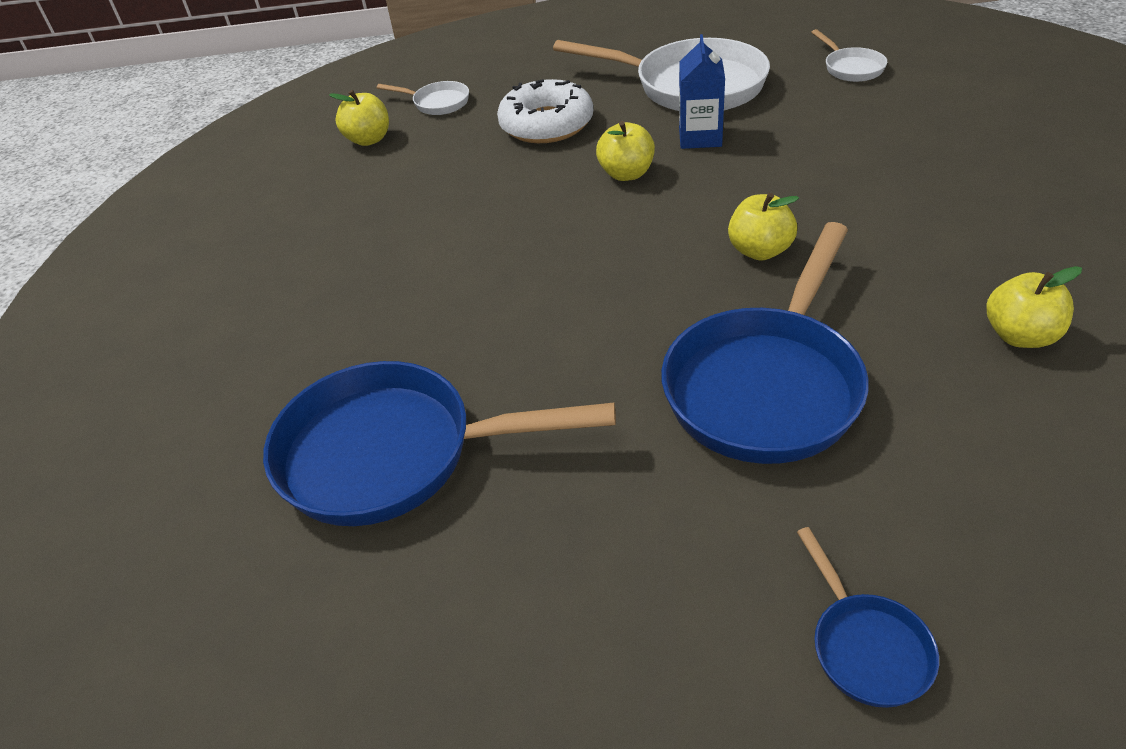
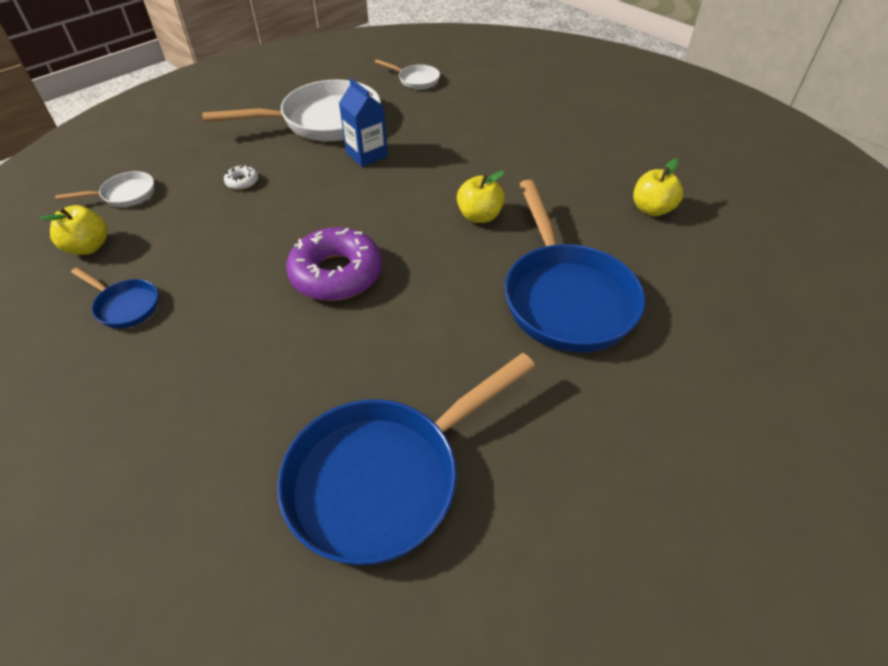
camera: 45 degrees left, 5 degrees up
(542, 248) = (336, 274): none -> purple donut
(546, 124) = (242, 182): white donut -> white donut, size x0.42
(626, 174) = (342, 197): yellow apple -> none
(866, 646) = (751, 413): blue pan -> blue pan (125, 306)

